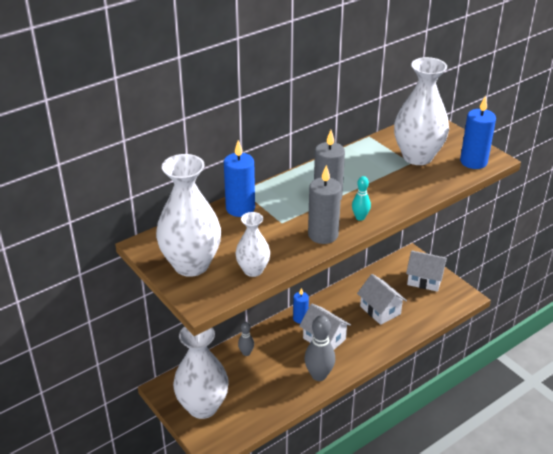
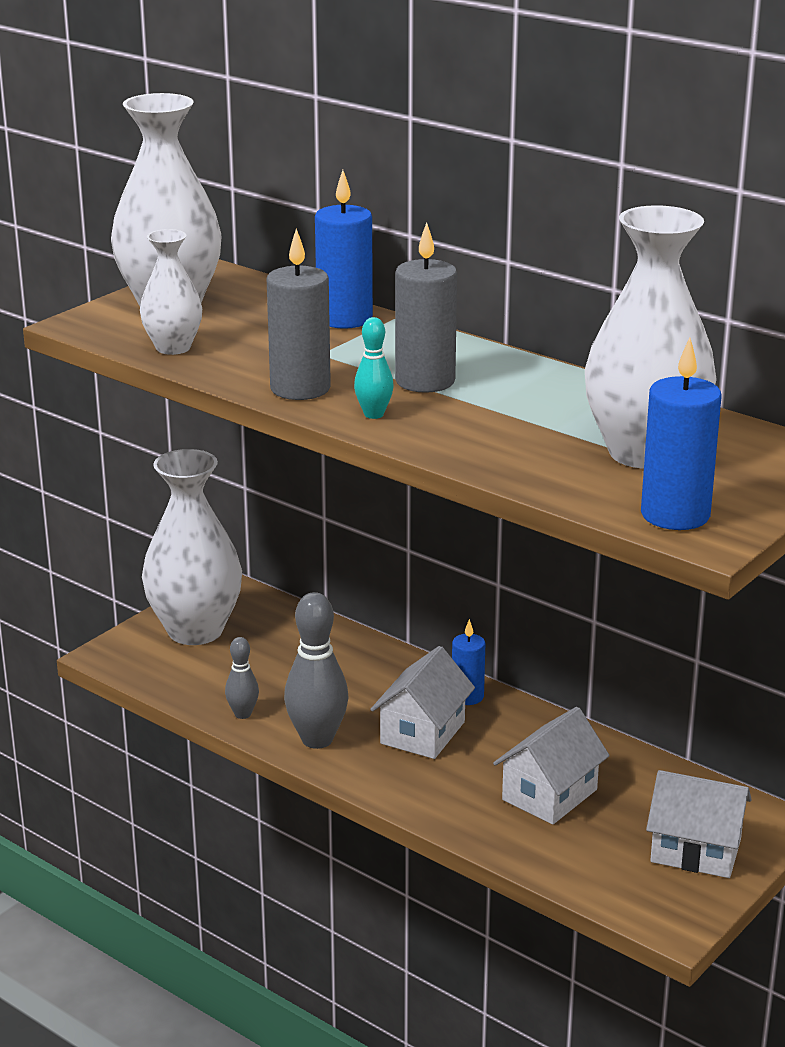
camera: 75 degrees right, 10 degrees down
(246, 353) = (342, 651): grey bowling pin -> grey bowling pin (243, 714)
(424, 280) = (695, 850): white house -> white house turned 75 degrees counterclockwise

